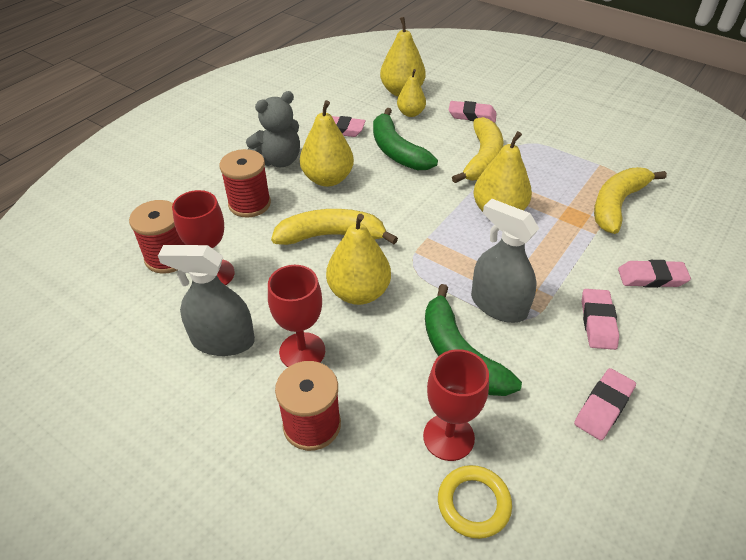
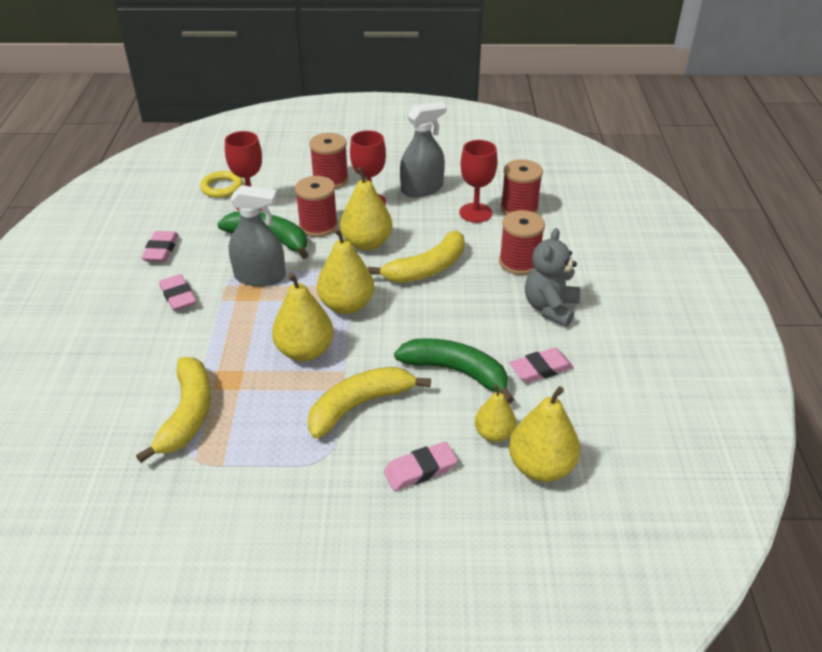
camera: 145 degrees right, 5 degrees down
(327, 179) = (486, 311): yellow pear -> yellow pear (346, 305)
(390, 345) = (318, 226): none -> red spool
(482, 159) = (360, 405): yellow banana -> yellow banana turned 75 degrees clockwise
(651, 277) = (139, 349): pink eraser -> none

